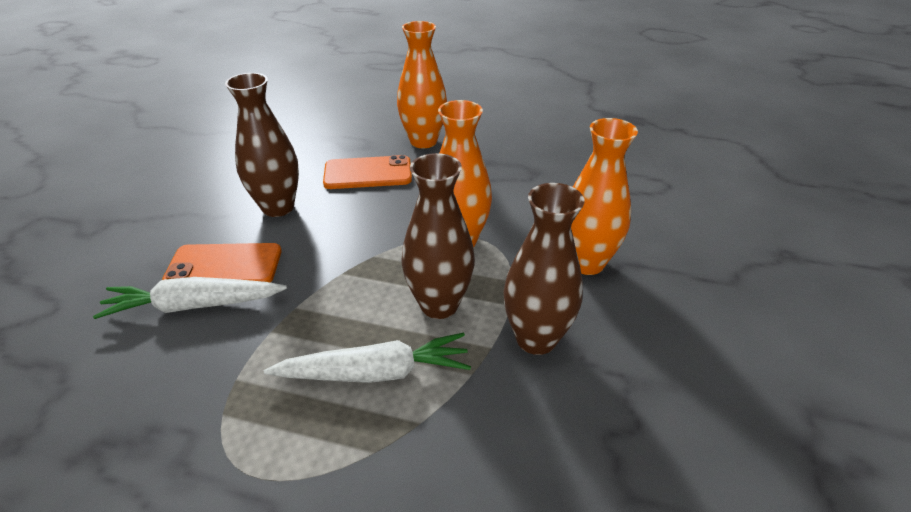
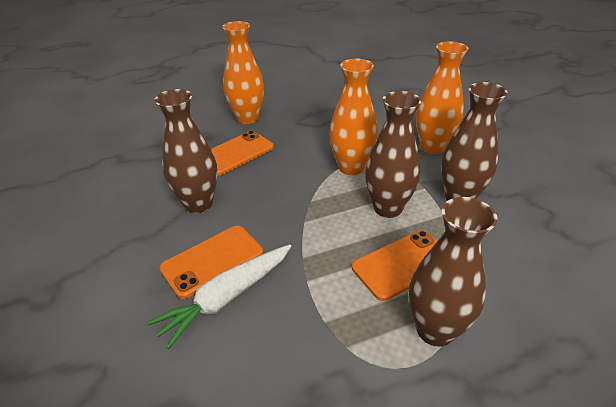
camera: 35 degrees left, 0 degrees up
(316, 458) = (435, 330): none -> brown vase
(375, 372) = (403, 264): white carrot -> orange phone

